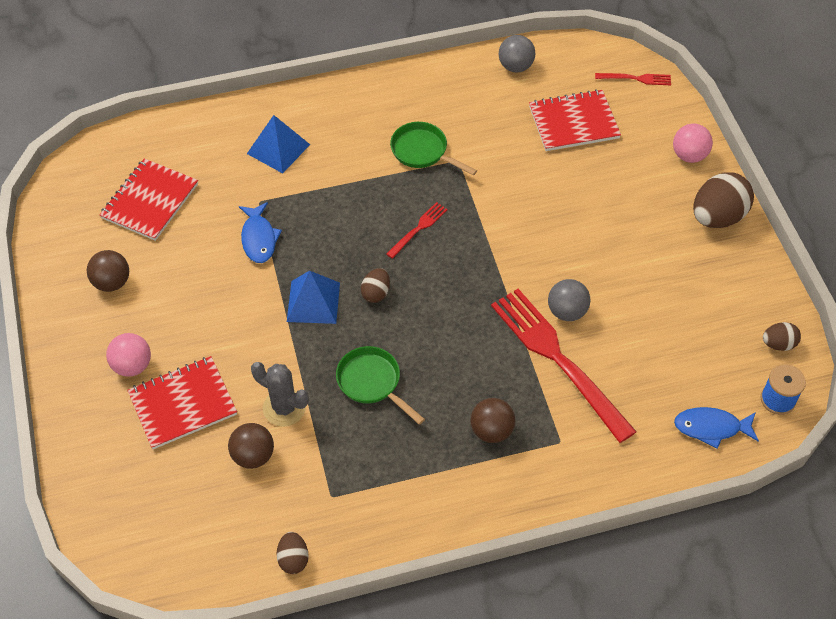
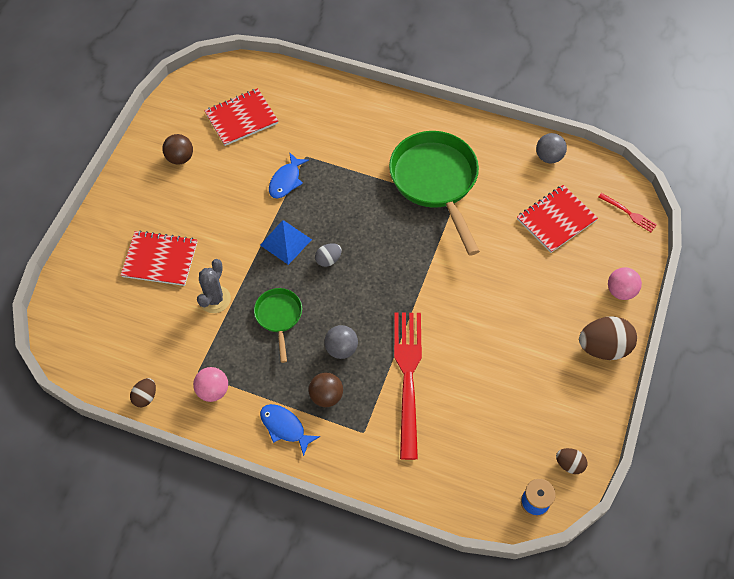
camera: 35 degrees right, 5 degrees up
(132, 365) = (151, 217): pink ball -> pink ball (213, 390)
(253, 456) = (174, 318): brown ball -> none
(278, 149) = (345, 128): blue pyramid -> none
(284, 408) = (215, 299): grey cactus -> grey cactus turned 45 degrees clockwise
(376, 293) = (328, 260): brown egg -> grey egg
(418, 228) = (390, 233): red fork -> none
(423, 151) = (436, 182): green pan -> green pan, size x1.99
(567, 311) = (441, 348): grey ball -> grey ball (341, 349)
(573, 122) = (556, 220): red notebook -> red notebook turned 60 degrees counterclockwise
(711, 428) = (471, 490): blue fish -> blue fish (285, 427)

